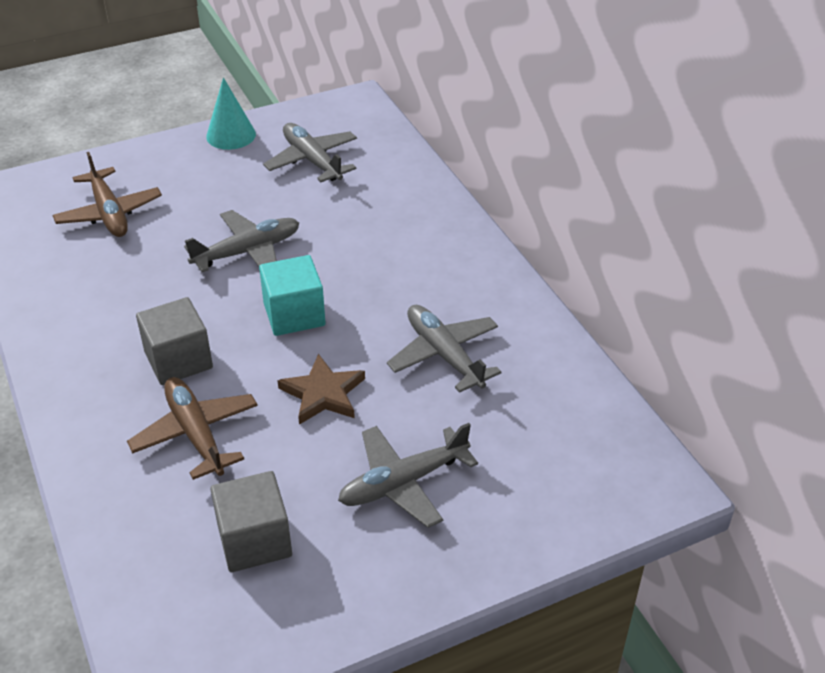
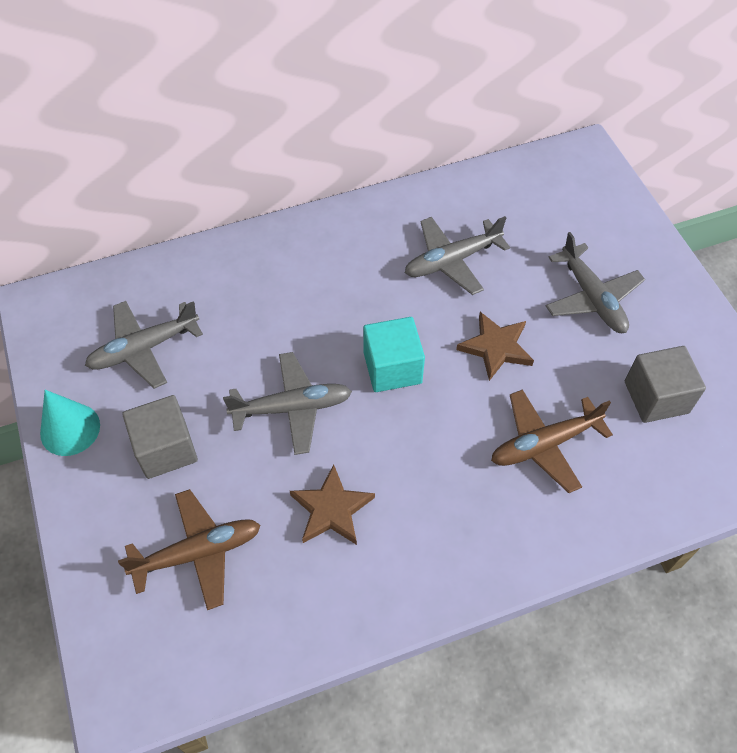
camera: 85 degrees left, 15 degrees up
(139, 284) = (331, 509): none -> brown star
(178, 360) = (450, 464): grey cube -> grey cube (166, 449)
(248, 251) = (292, 408): grey plane -> grey plane turned 105 degrees clockwise

